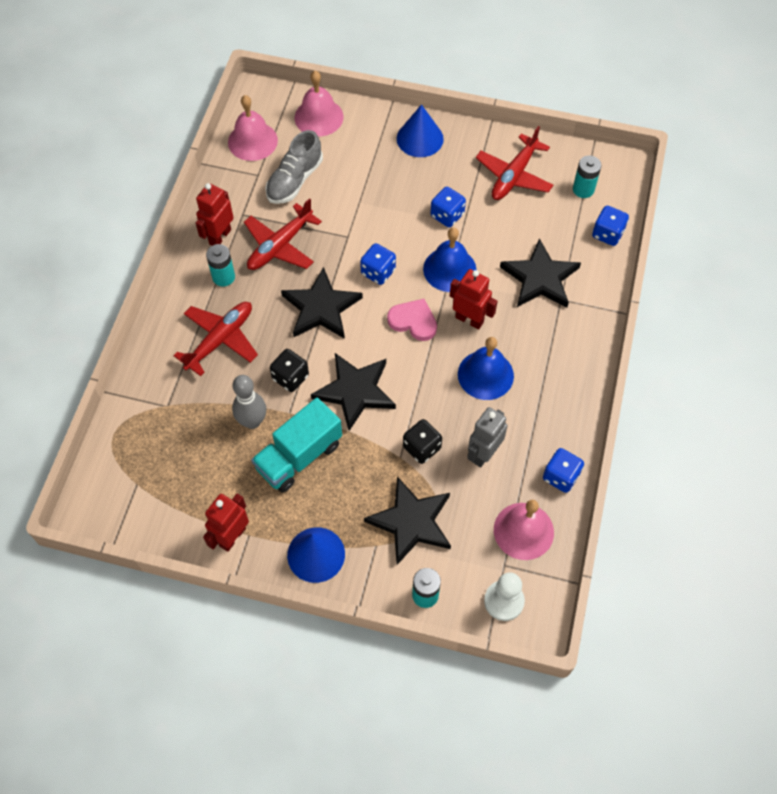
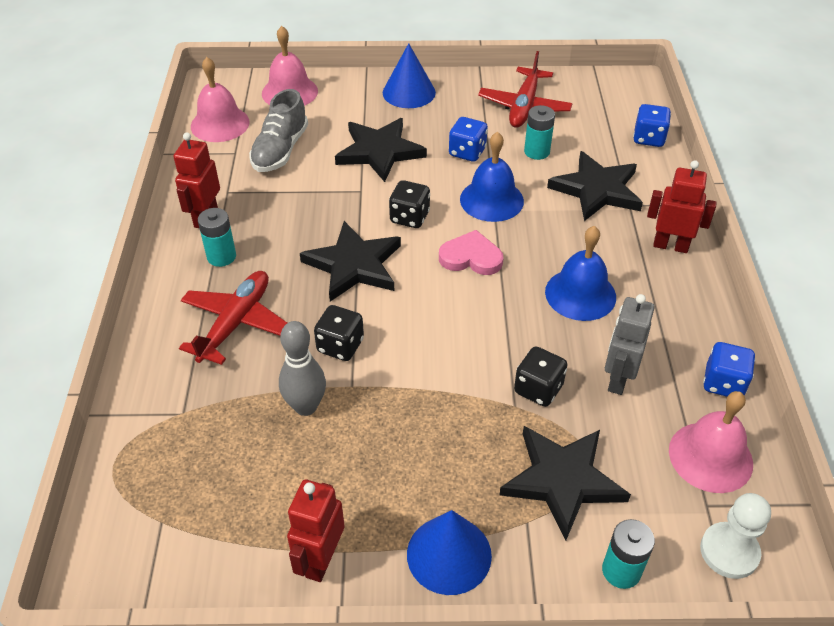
camera: 15 degrees left, 15 degrees down
(280, 246) = (283, 213): red plane -> none
(299, 456) = (382, 434): turquoise truck -> none
(355, 391) = (429, 344): black star -> black star (379, 152)
(378, 272) = (409, 217): blue dice -> black dice
(469, 319) = (536, 243): red robot -> red robot (670, 246)
(583, 189) = (603, 106): turquoise battery -> turquoise battery (537, 152)

